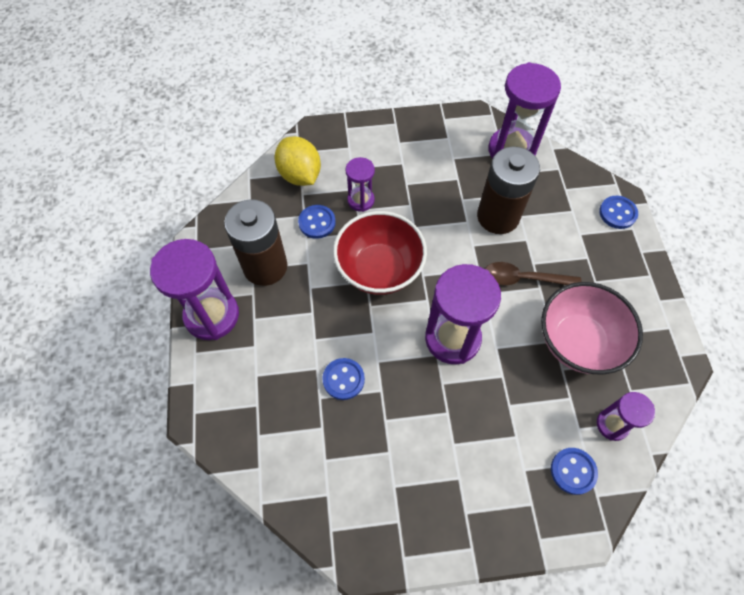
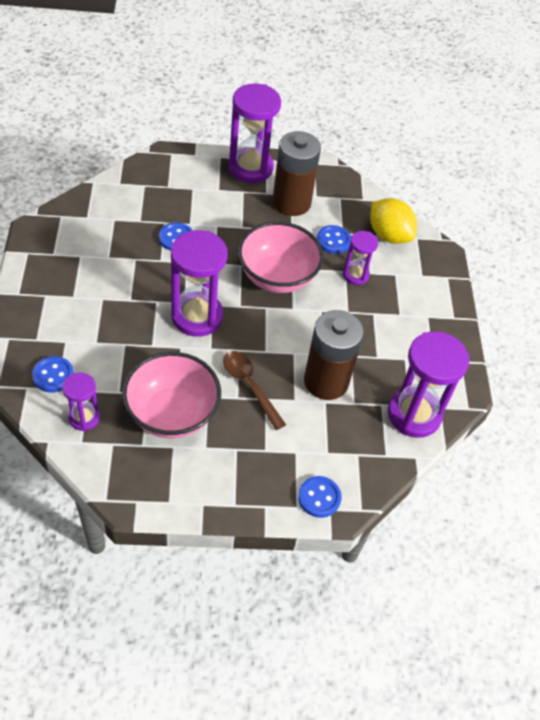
camera: 90 degrees right, 10 degrees down
(300, 175) = (389, 235): yellow lemon -> yellow lemon turned 75 degrees clockwise
(379, 269) = (277, 277): red bowl -> pink bowl
(523, 278) = (249, 386): brown spoon -> brown spoon turned 45 degrees counterclockwise

